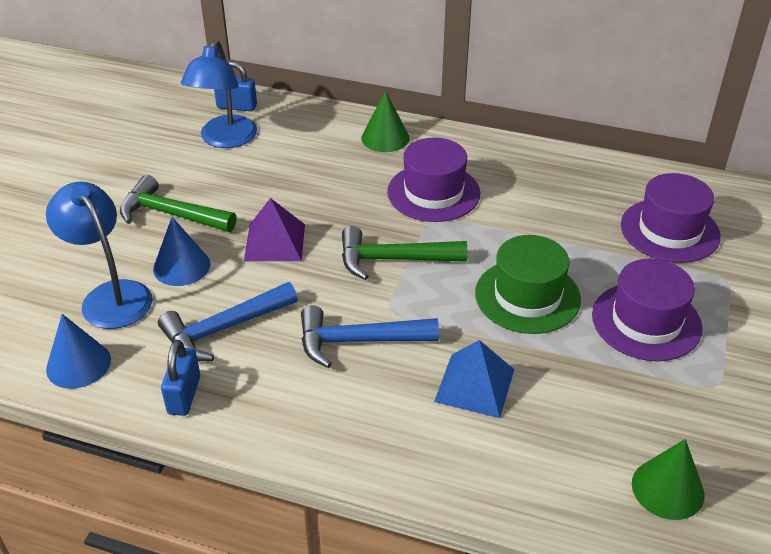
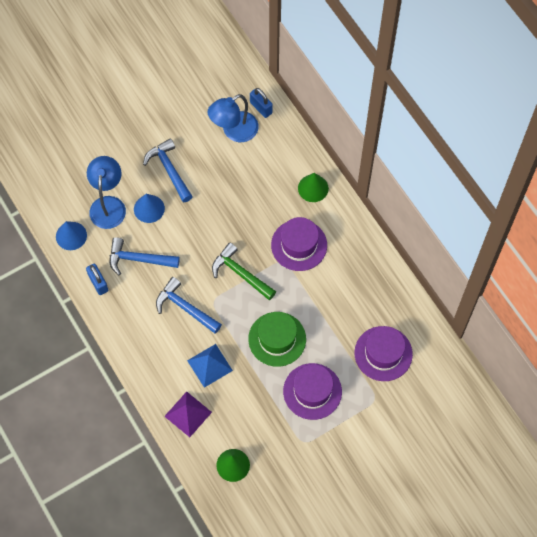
camera: 40 degrees right, 25 degrees up
(171, 214) = (169, 170): green hammer -> blue hammer
(184, 395) = (98, 283): blue padlock -> blue padlock turned 75 degrees counterclockwise
(275, 242) = (199, 223): purple pyramid -> purple pyramid (188, 414)

